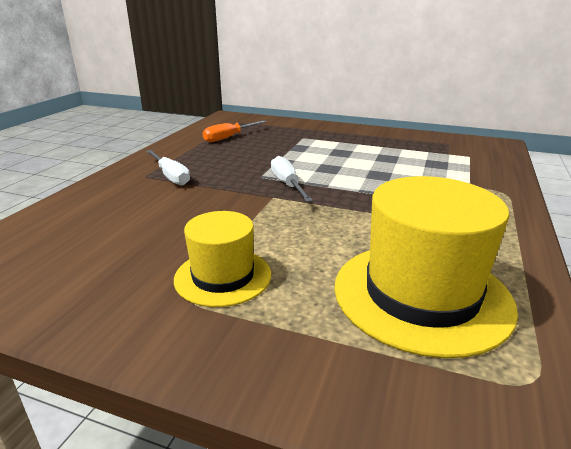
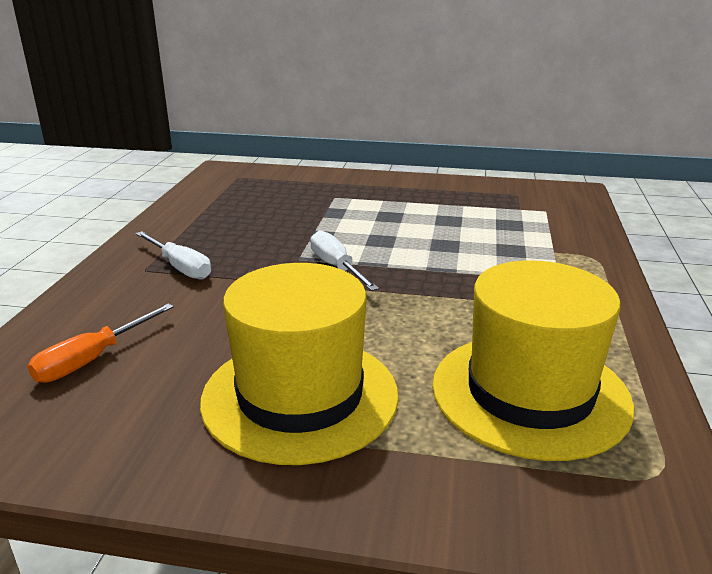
camera: 10 degrees left, 0 degrees up
(223, 276) = (300, 396): yellow hat -> yellow hat, size x1.69
(229, 137) = (236, 203): orange screwdriver -> orange screwdriver (92, 359)

